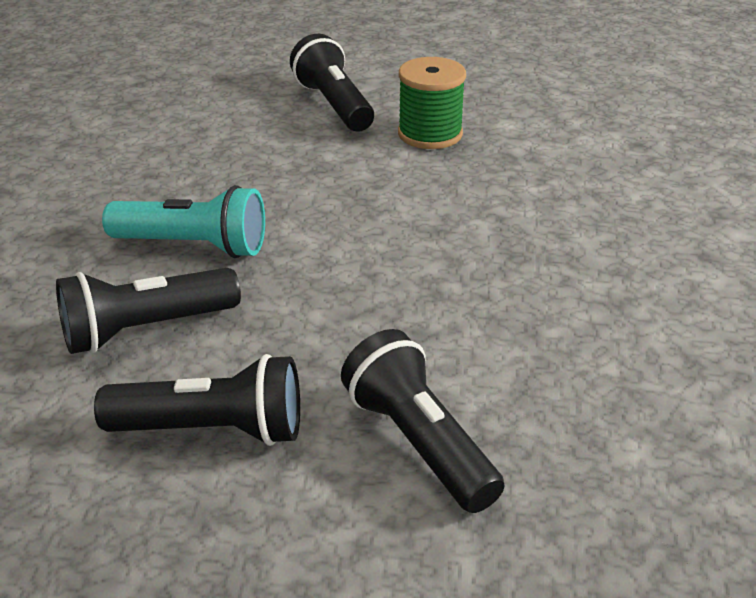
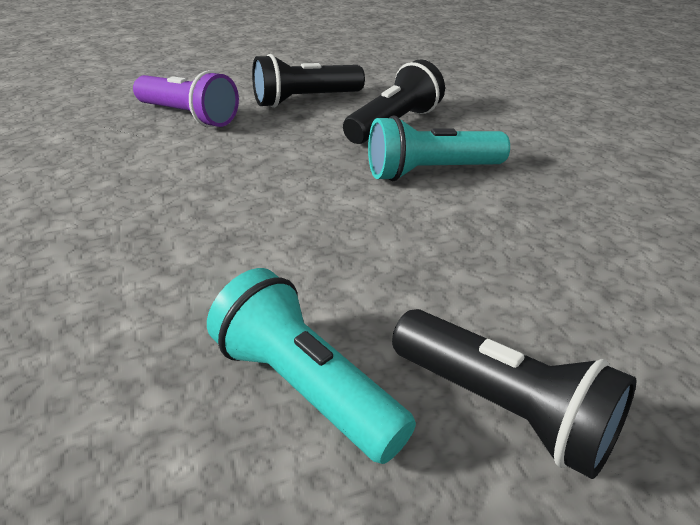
camera: 155 degrees right, 0 degrees up
(419, 443) = (188, 116): black flashlight -> purple flashlight
(430, 134) = (306, 388): green spool -> turquoise flashlight

